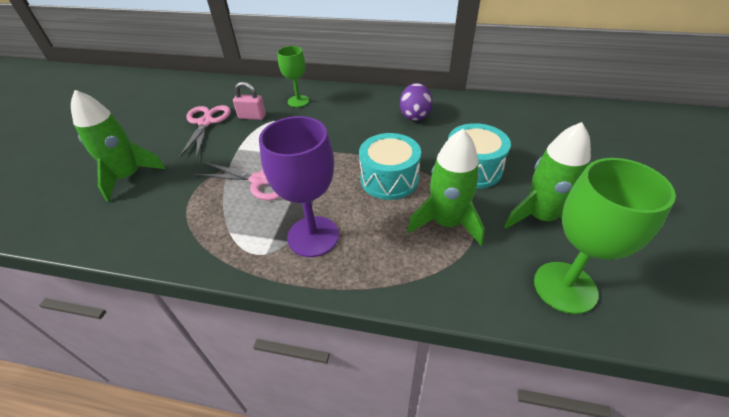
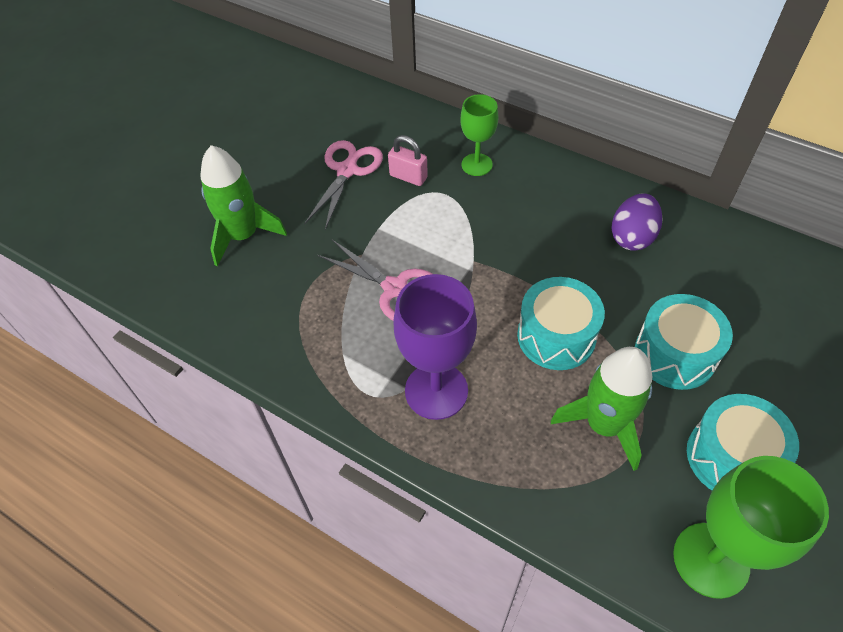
camera: 20 degrees right, 10 degrees up
(540, 217) = (731, 457): green rocket -> turquoise drum

